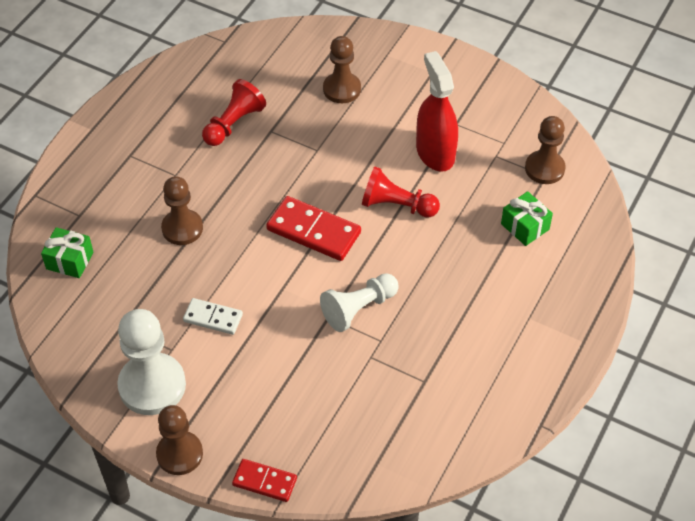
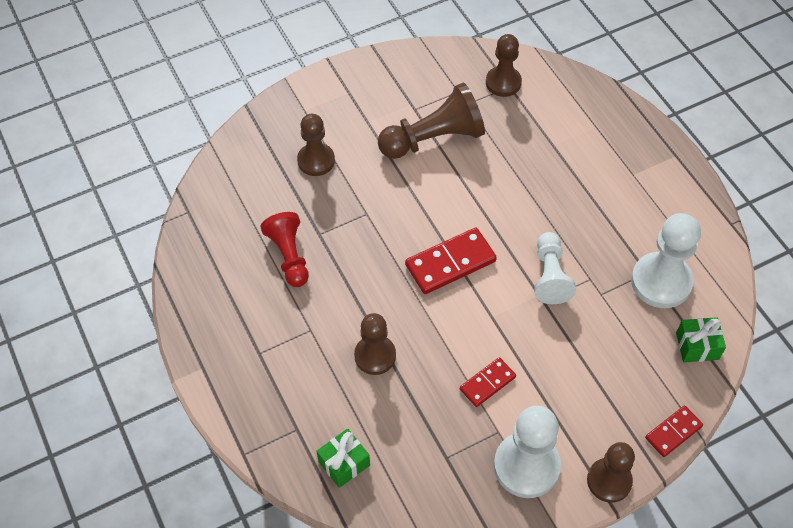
camera: 55 degrees left, 5 degrees up
(213, 318) = (487, 383): white domino -> red domino
(397, 205) = (467, 193): red pawn -> none
(422, 397) = (661, 282): none -> white pawn
(435, 152) = (433, 139): red spray bottle -> brown pawn
(525, 226) = (548, 127): green gift -> green gift (697, 346)

